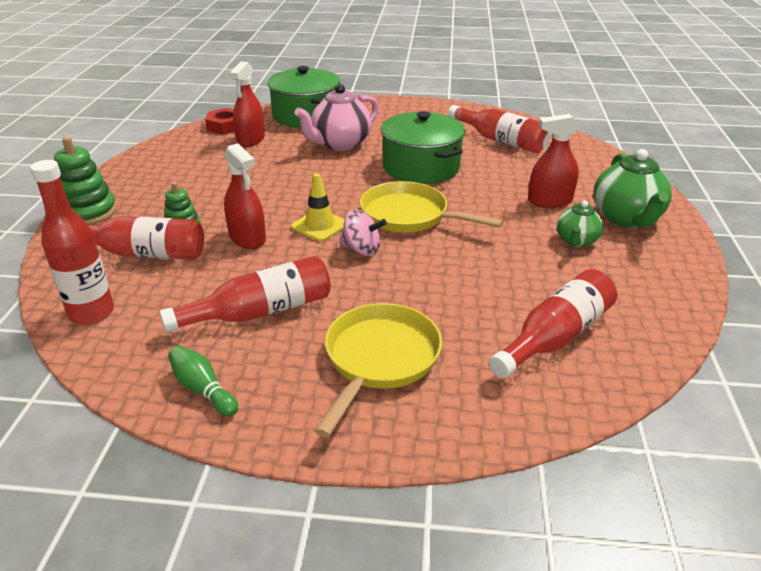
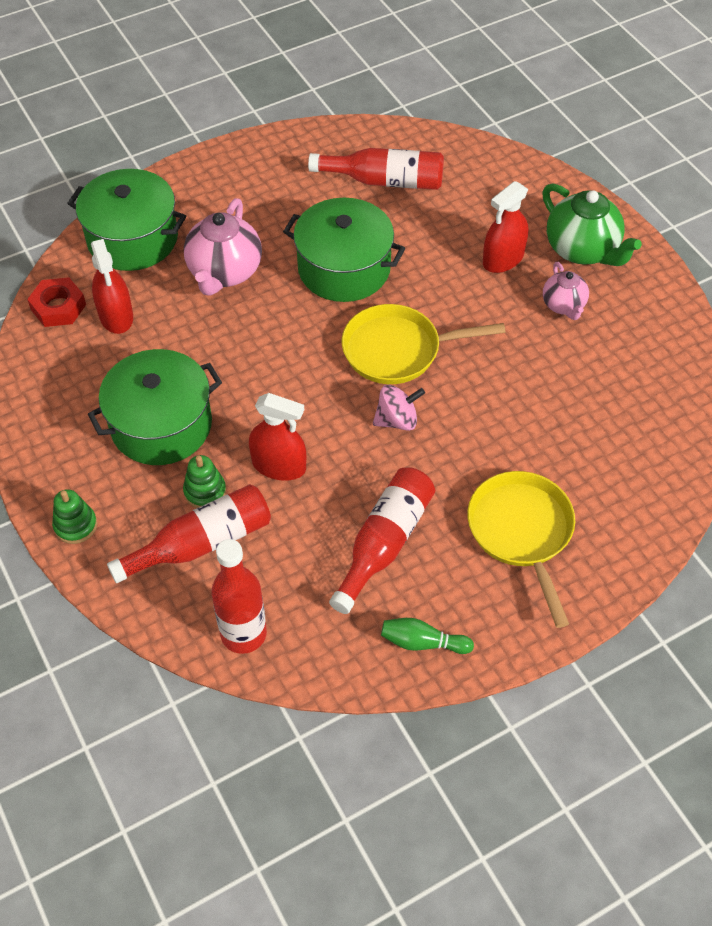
camera: 35 degrees left, 20 degrees up
(88, 212) = (75, 525): green stacking toy -> green stacking toy, size x0.63
(205, 190) = (161, 425): none -> green pot
(319, 226) = (329, 411): yellow traffic cone -> none
(555, 336) = (625, 431): red bottle -> none
(576, 241) = (563, 305): green teapot -> pink teapot

